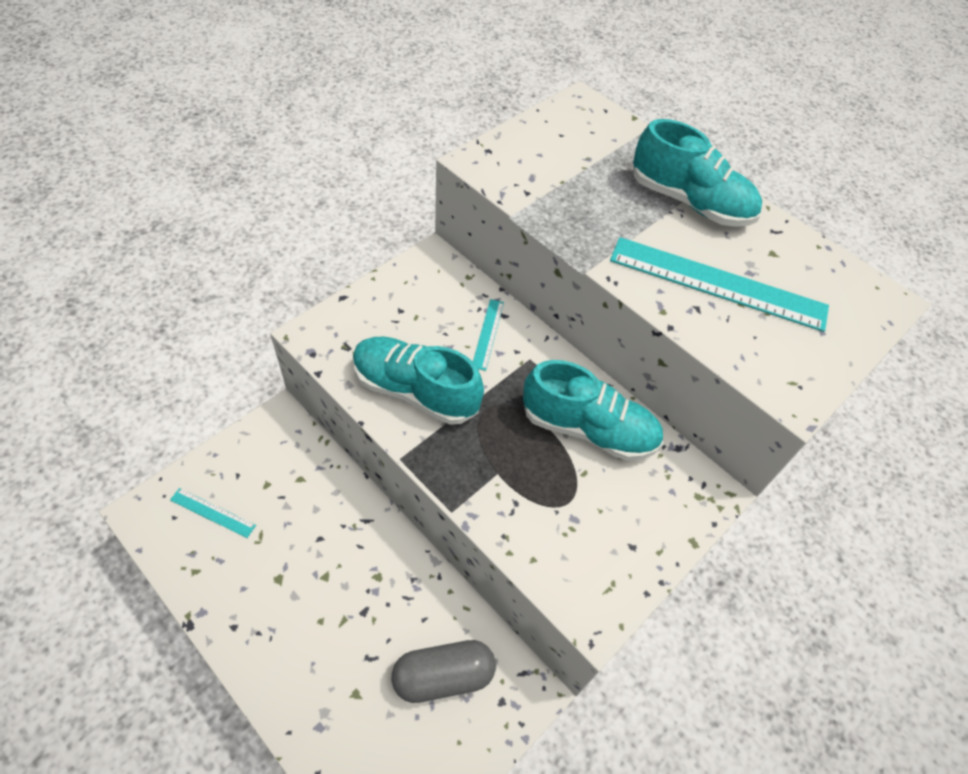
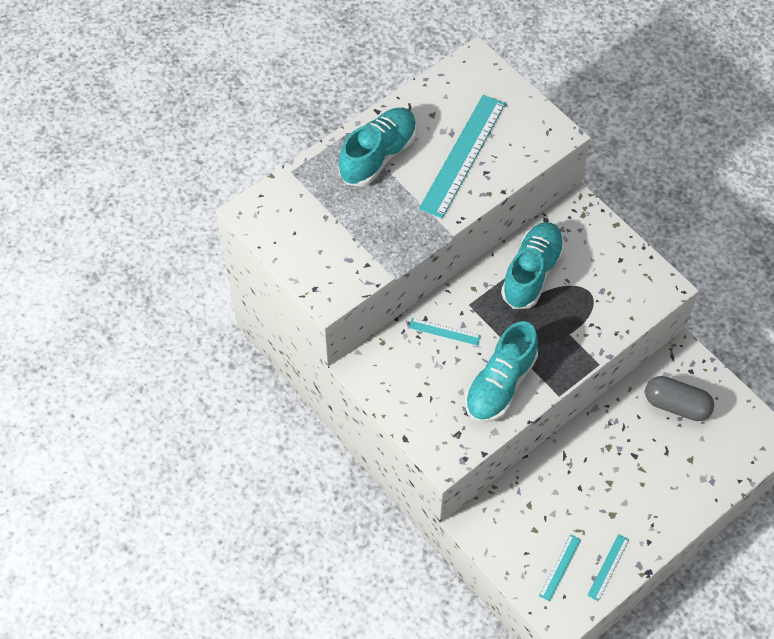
camera: 80 degrees left, 5 degrees up
(204, 571) = (608, 567): none -> turquoise ruler
(443, 676) = (676, 405): grey capsule -> grey capsule turned 60 degrees counterclockwise

